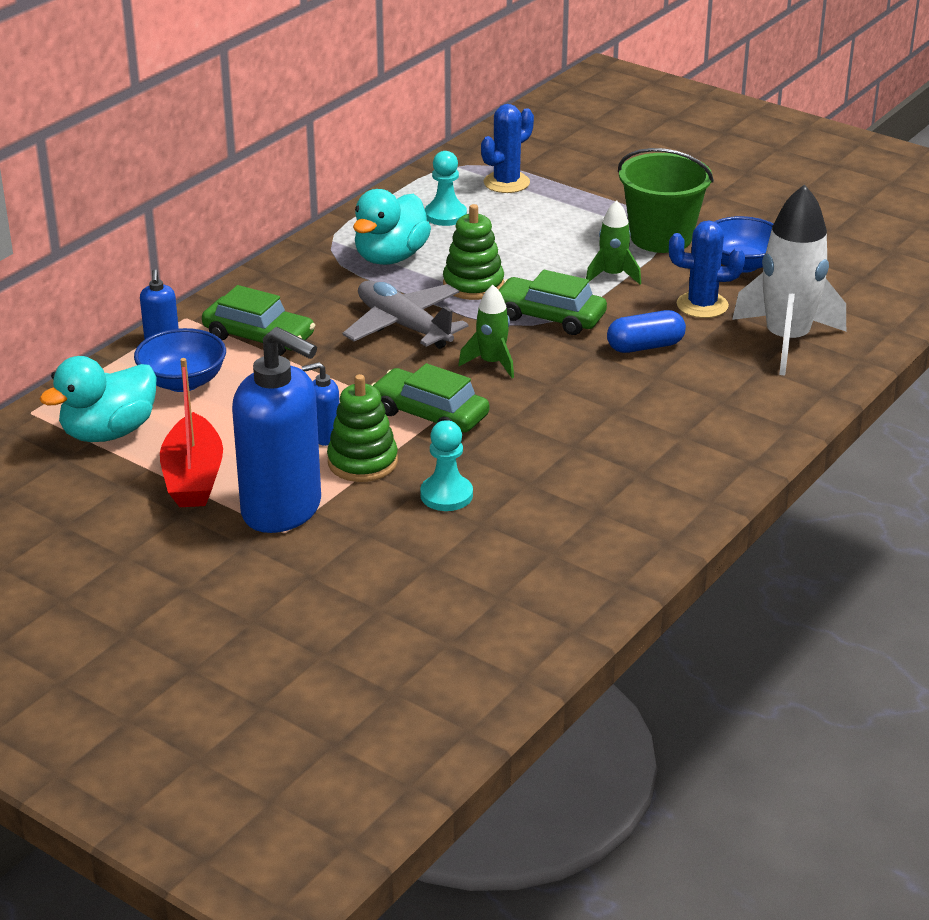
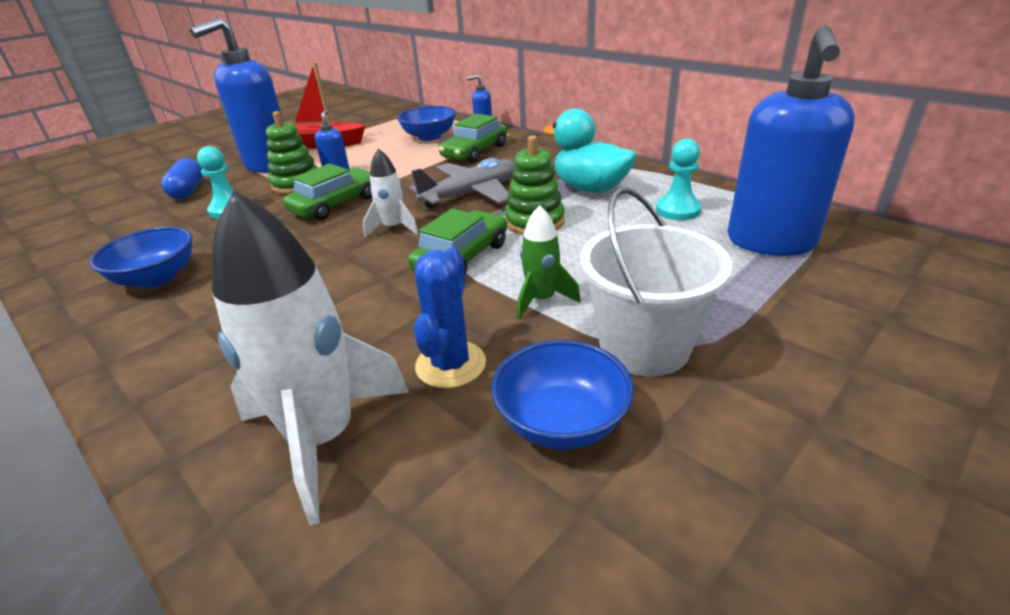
camera: 100 degrees right, 0 degrees up
(109, 432) = (387, 125): turquoise duck -> none
(492, 363) = (393, 228): green rocket -> white rocket
(506, 183) = (770, 242): blue cactus -> blue soap dispenser
(617, 489) = (157, 278): none -> blue bowl
(645, 346) = (376, 311): blue capsule -> blue capsule (188, 191)
(661, 238) = (644, 346): green bucket -> white bucket

